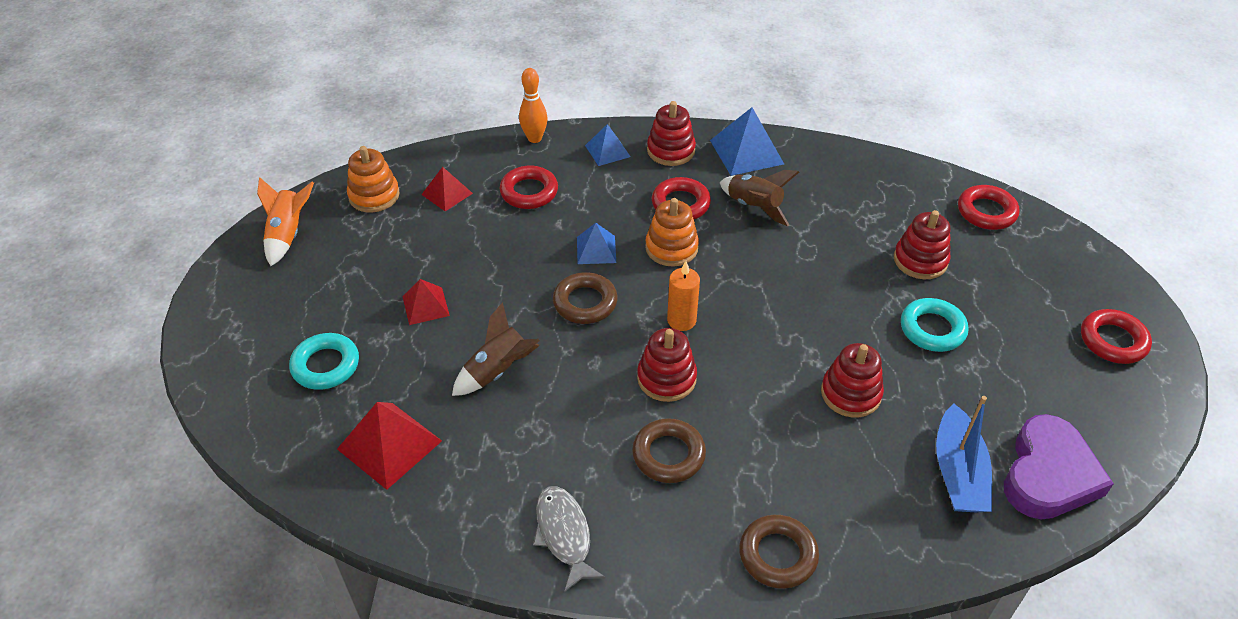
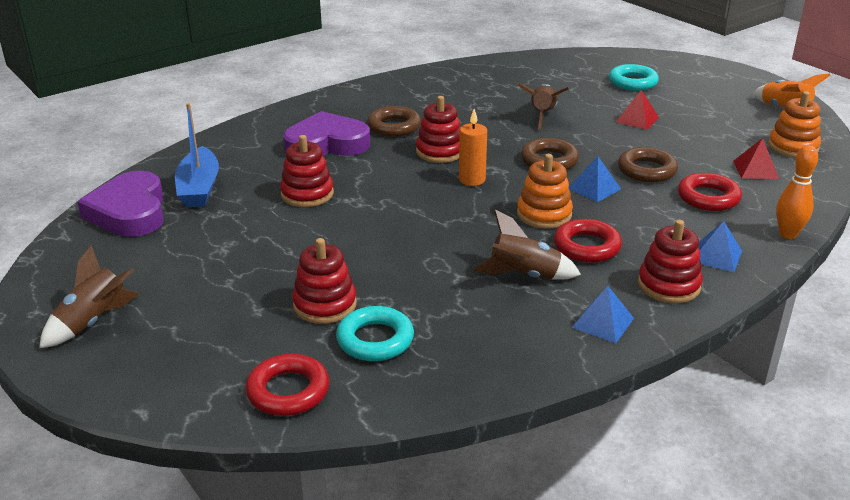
camera: 140 degrees right, 15 degrees down
(389, 444) = (544, 76): red pyramid -> none
(564, 535) = (409, 87): grey fish -> none
(746, 152) = (603, 323): blue pyramid -> blue pyramid, size x0.61
(770, 469) = (326, 144): none -> purple heart
(777, 555) = (288, 120): brown ring -> brown ring (646, 170)
(932, 329) = (273, 257): turquoise ring -> turquoise ring (375, 340)
(958, 472) = (199, 188): blue boat -> blue boat turned 150 degrees counterclockwise
(1113, 341) = (93, 322): red ring -> brown rocket

